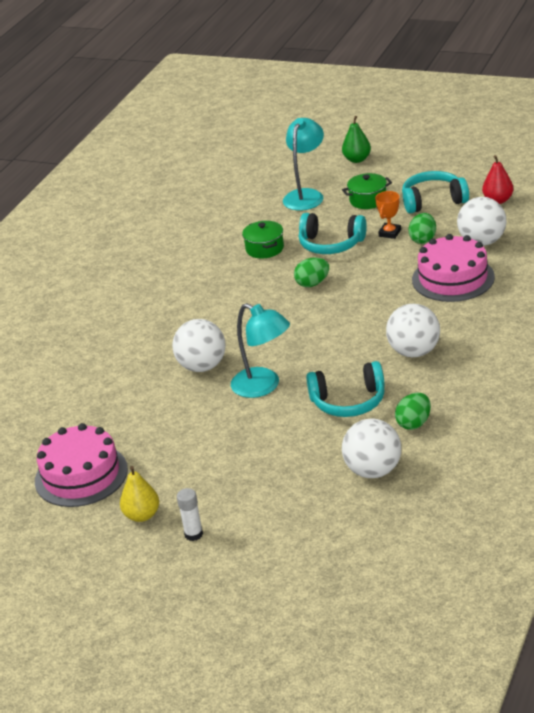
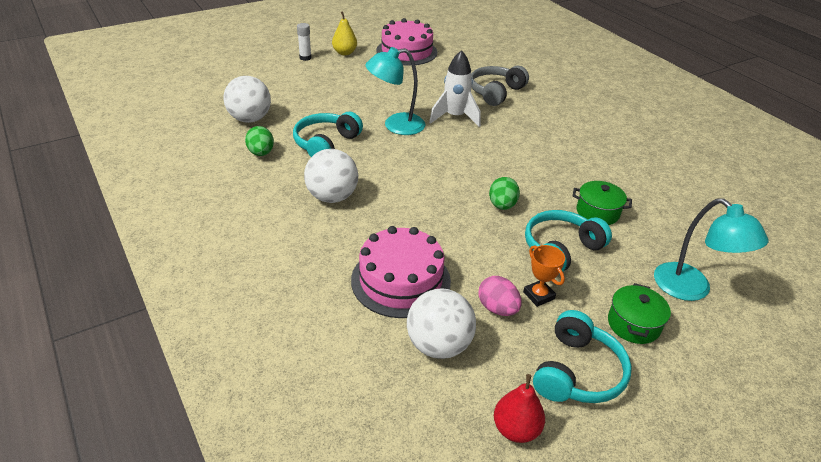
camera: 120 degrees right, 5 degrees up
(117, 371) = (495, 92): none -> grey headphones
(202, 366) = (455, 117): white ball -> white rocket
(357, 159) = (762, 380): green pear -> none
(423, 239) = (497, 308): green egg -> pink egg

